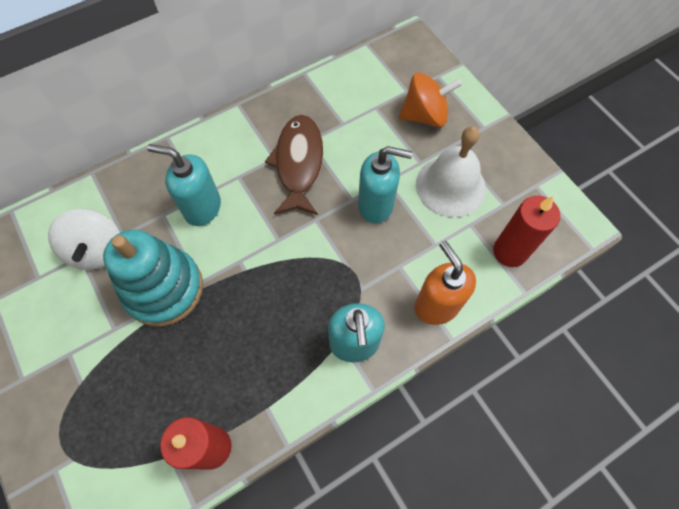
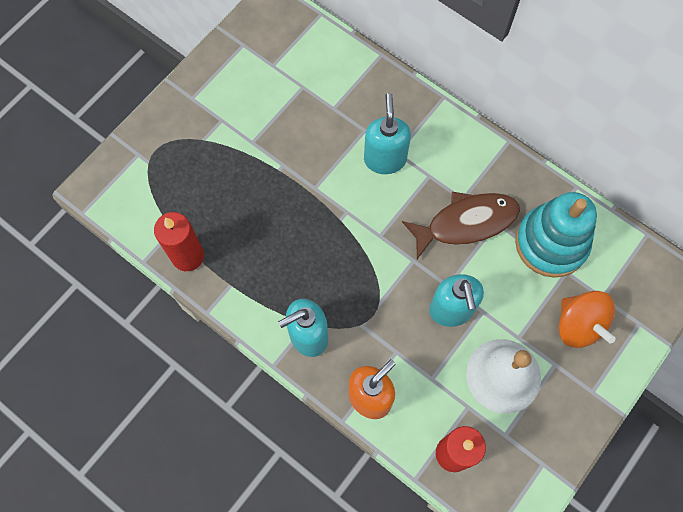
camera: 70 degrees right, 5 degrees up
(98, 250) = (312, 97): white spinning top -> none
(164, 288) = (299, 163): turquoise stacking toy -> turquoise stacking toy (551, 243)

